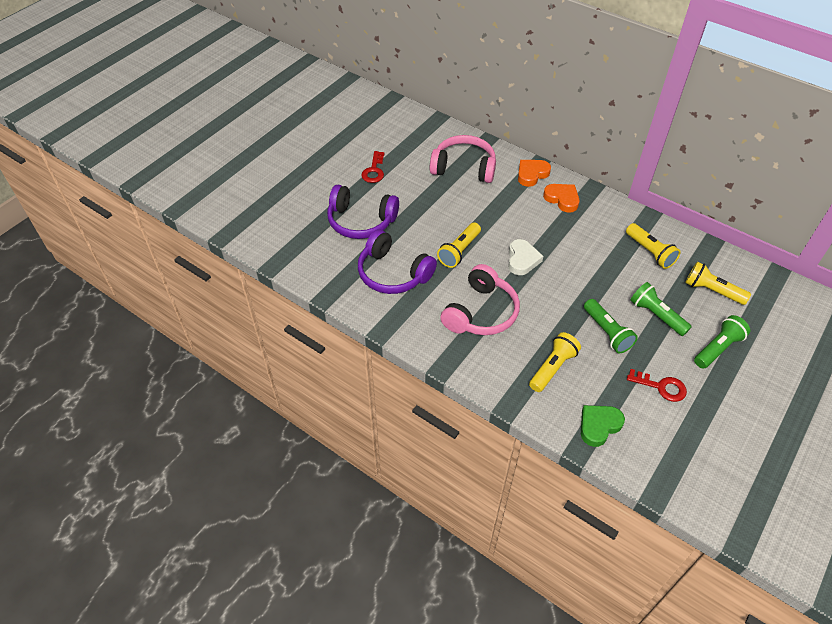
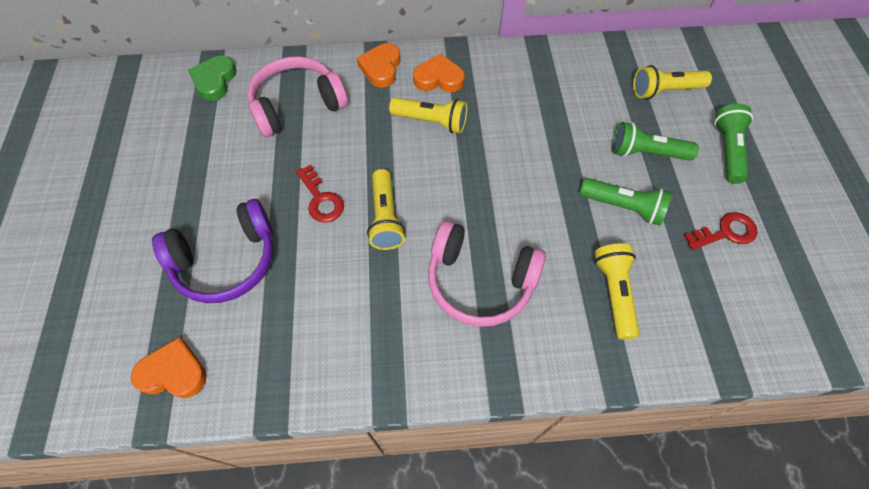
camera: 40 degrees left, 10 degrees up
(297, 253) = (174, 372): none -> orange heart
(374, 171) = (185, 178): red key -> red key (321, 199)
(393, 273) = (331, 306): purple headphones -> none
(481, 312) = (480, 281): pink headphones -> pink headphones turned 120 degrees clockwise
(522, 260) = (463, 180): white heart -> none
(599, 426) = (719, 328): green heart -> green heart (214, 81)
(650, 252) = (575, 85): yellow flashlight -> yellow flashlight (431, 121)

